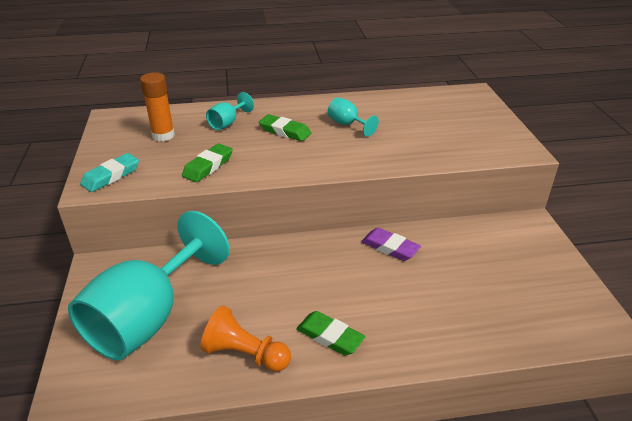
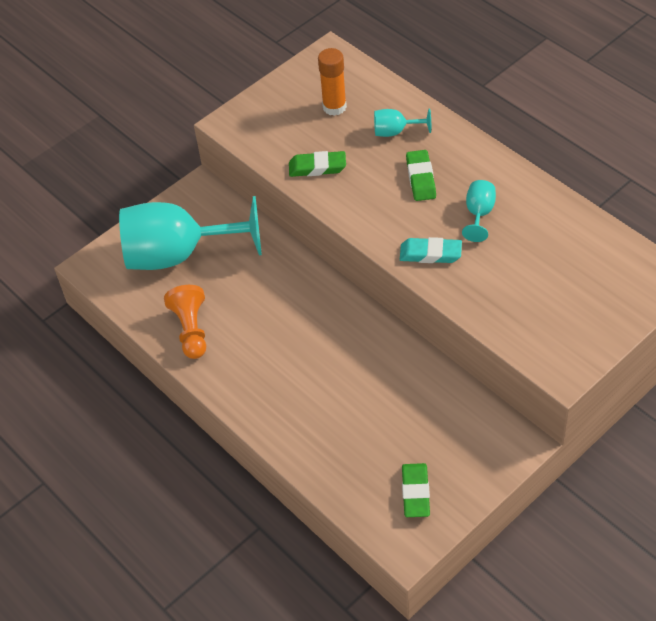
camera: 60 degrees right, 15 degrees up
(111, 176) = (251, 122): turquoise eraser -> turquoise eraser (430, 254)
(330, 336) = (246, 368): green eraser -> green eraser (415, 492)
(390, 247) = (382, 351): purple eraser -> none

